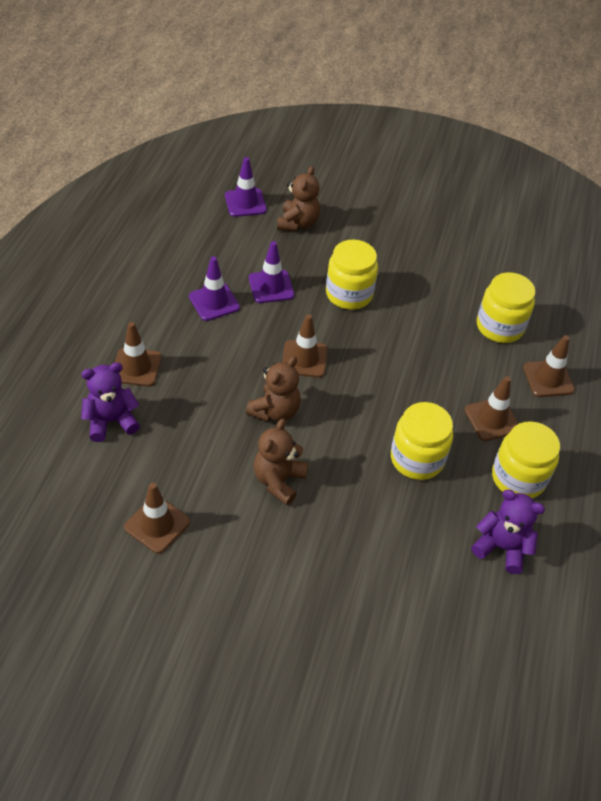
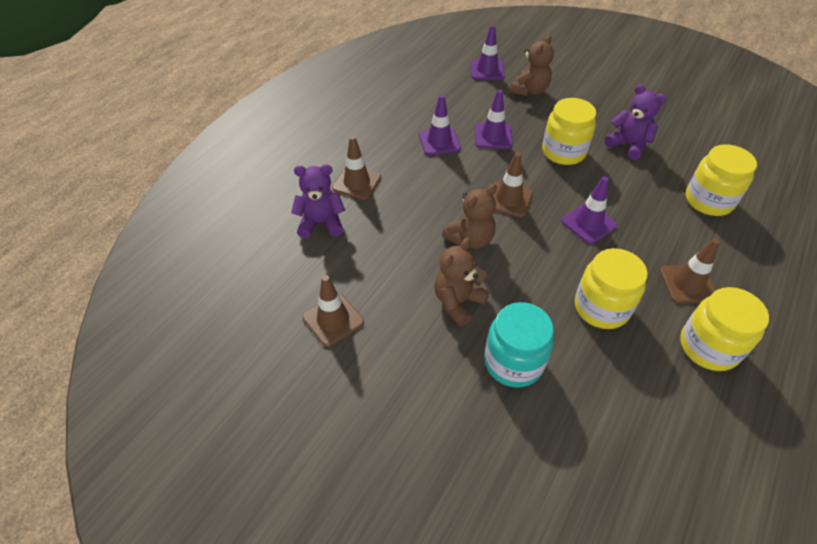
camera: 20 degrees right, 0 degrees up
(345, 530) = (513, 362): none -> turquoise jar
(389, 372) = (588, 223): none -> purple traffic cone
(501, 547) = (679, 416): purple teddy bear -> purple teddy bear (628, 145)
(548, 379) = (754, 256): brown traffic cone -> none

